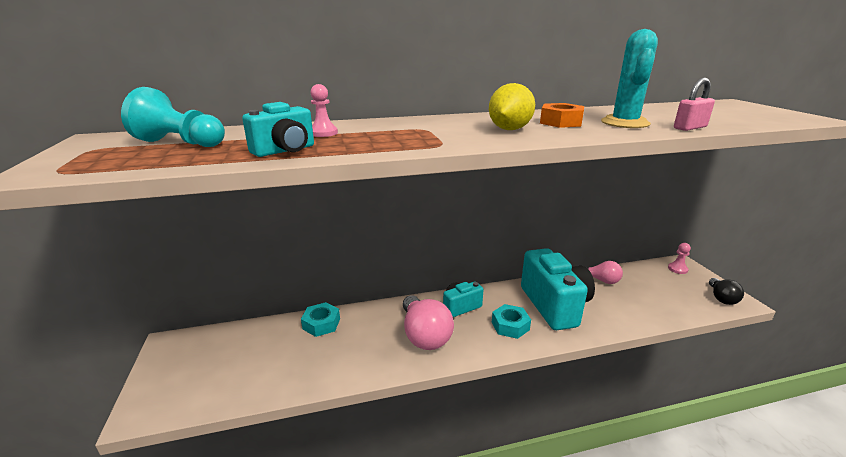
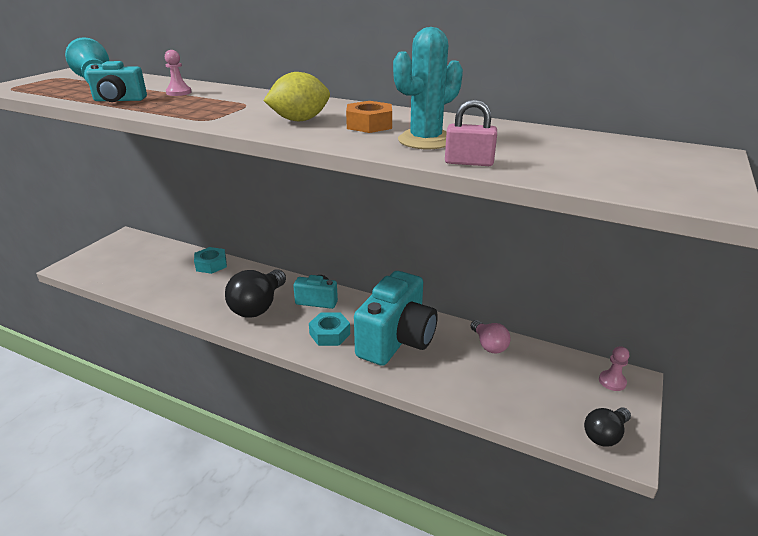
camera: 40 degrees right, 5 degrees up
(424, 335) = (258, 306): pink light bulb -> black light bulb

